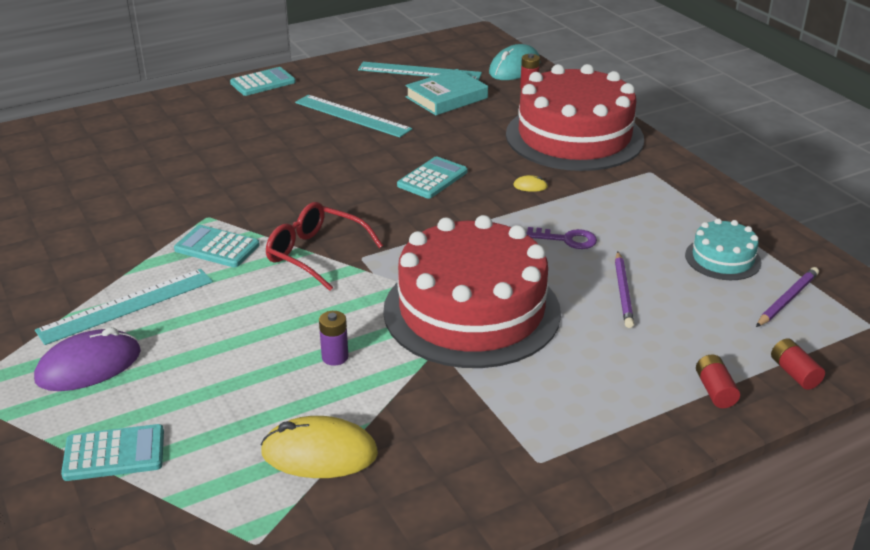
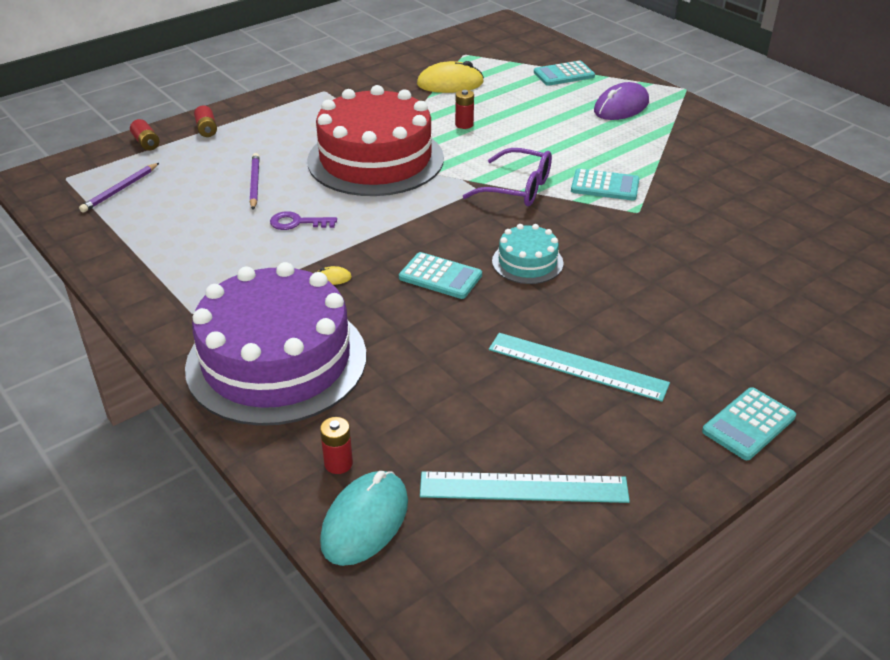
camera: 170 degrees right, 5 degrees up
(126, 306) = (634, 140): turquoise ruler -> none
(315, 254) = (518, 188): red glasses -> purple glasses
(335, 357) = (464, 124): purple battery -> red battery
(432, 179) = (440, 276): turquoise calculator -> turquoise calculator turned 90 degrees counterclockwise
(446, 97) = (461, 422): turquoise book -> none
(574, 137) = (276, 361): red cake -> purple cake
(722, 258) = (157, 219): turquoise cake -> turquoise cake (527, 262)

